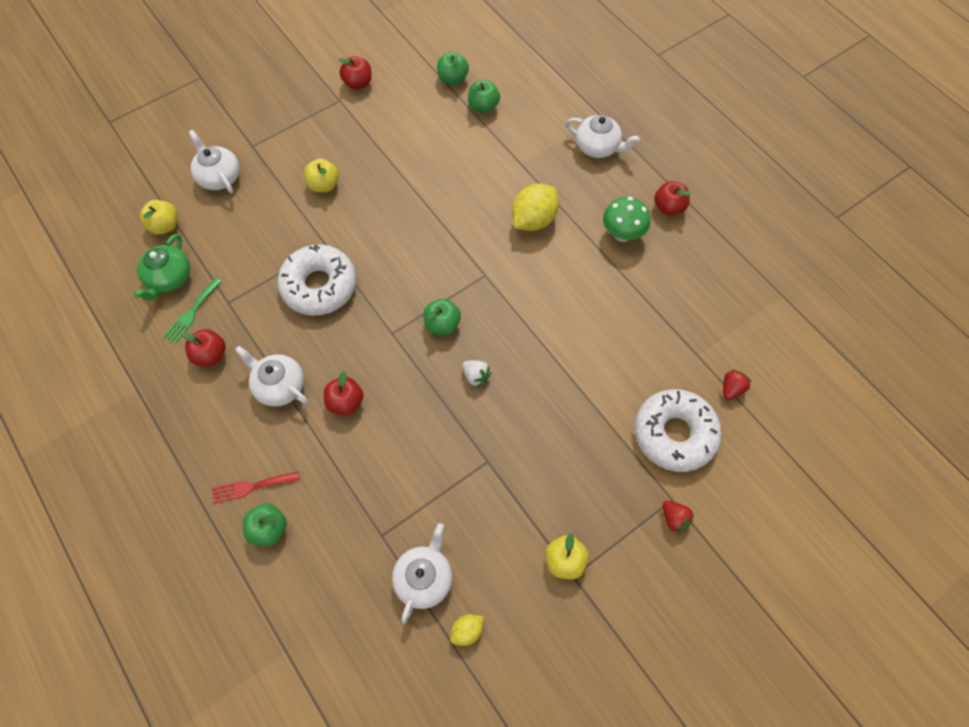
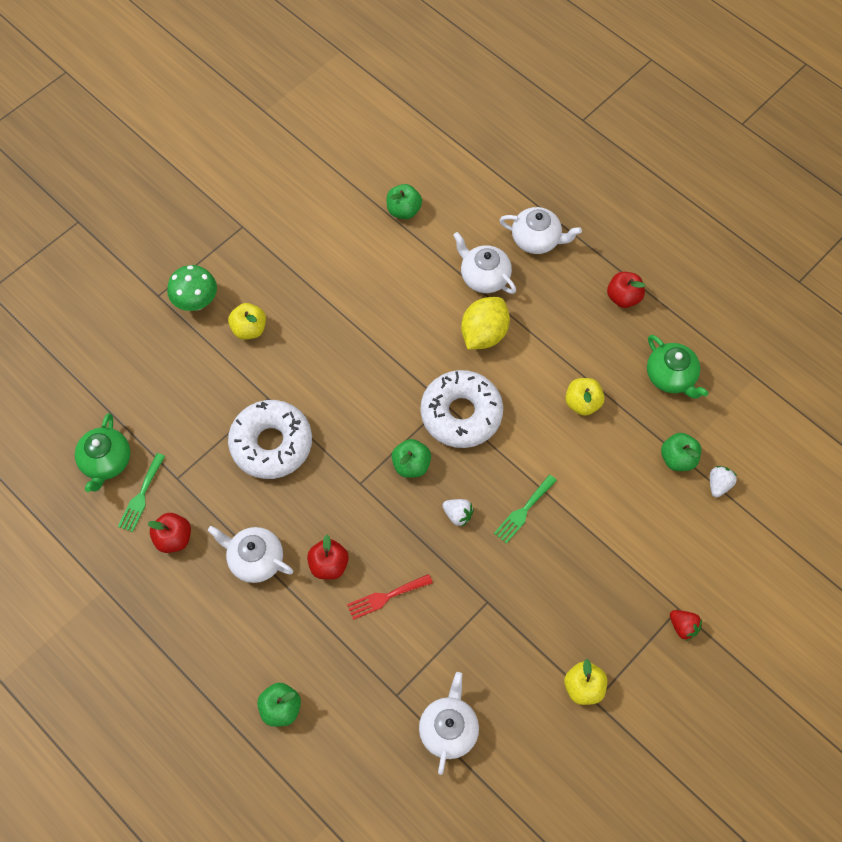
camera: 10 degrees left, 0 degrees up
(165, 226) = (86, 403): yellow apple -> yellow apple (582, 403)
(219, 177) = (131, 337): white teapot -> white teapot (484, 277)
(251, 487) = (252, 669): red fork -> red fork (386, 597)
(358, 83) = (259, 203): red apple -> none
(453, 79) = (363, 182): green apple -> green apple (677, 459)
(467, 630) = (501, 772): yellow lemon -> none
(539, 383) = (523, 511): none -> green fork
(622, 234) = (580, 335): green mushroom -> green mushroom (196, 302)
(674, 434) = (669, 541): white donut -> white donut (461, 414)
(701, 283) = (671, 376): none -> green teapot
(731, 389) = (718, 484): red strawberry -> white strawberry

